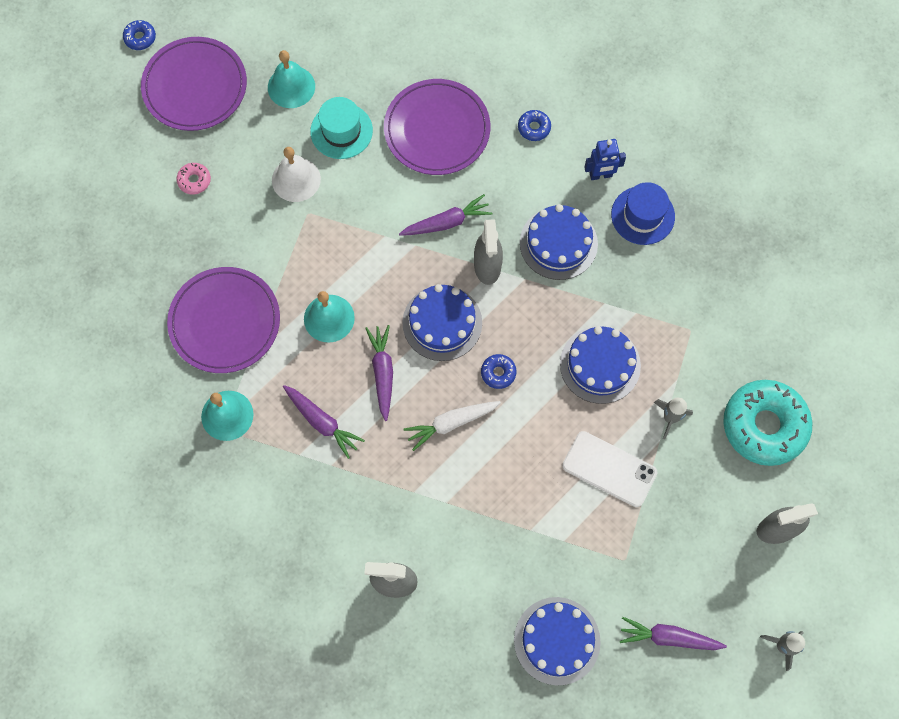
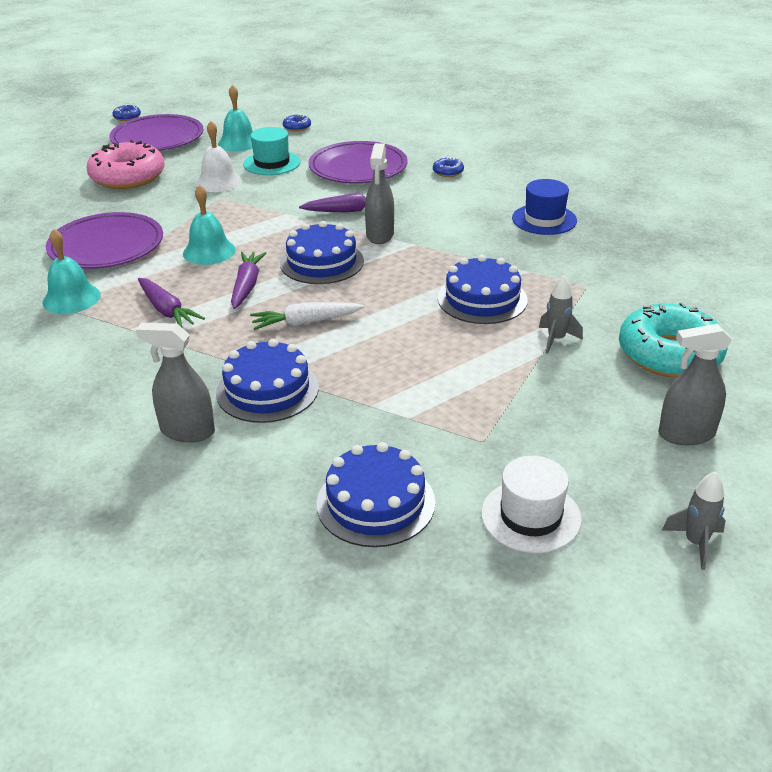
camera: 10 degrees right, 35 degrees down
(194, 181) = (128, 177): pink donut -> pink donut, size x2.41
(498, 373) = (369, 295): blue donut -> blue donut (297, 127)
(558, 243) = (455, 228): blue cake -> blue cake (267, 390)
(601, 175) = (506, 197): blue robot -> none
(609, 469) = (478, 369): white phone -> none
(668, 637) = (530, 516): purple carrot -> white hat

